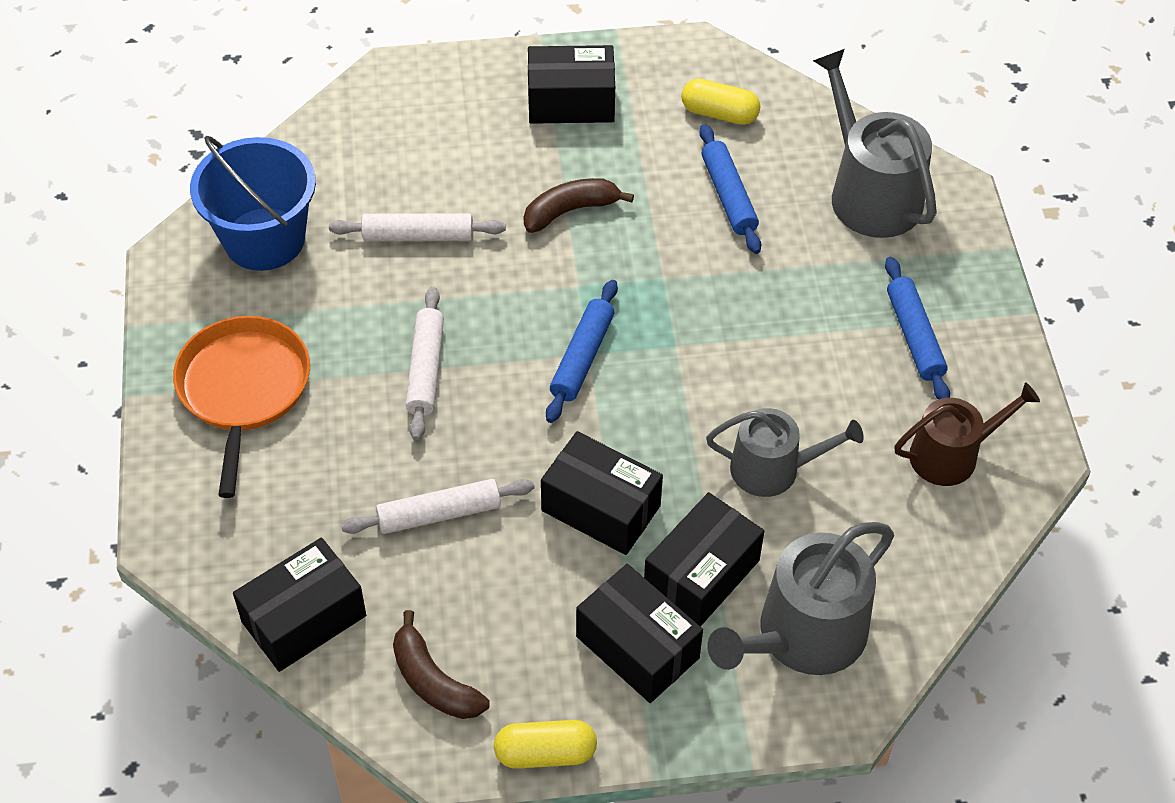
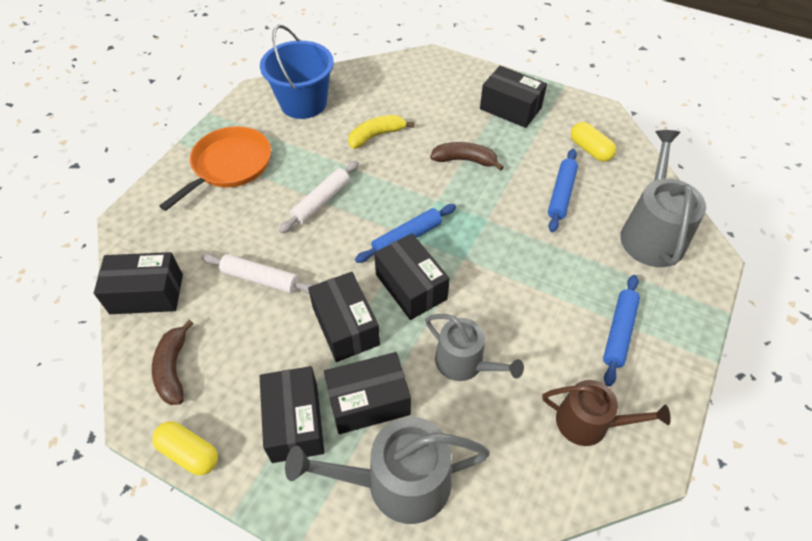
camera: 35 degrees right, 0 degrees up
(418, 236) = (376, 135): white rolling pin -> yellow banana
(639, 416) = (411, 286): none -> black box

